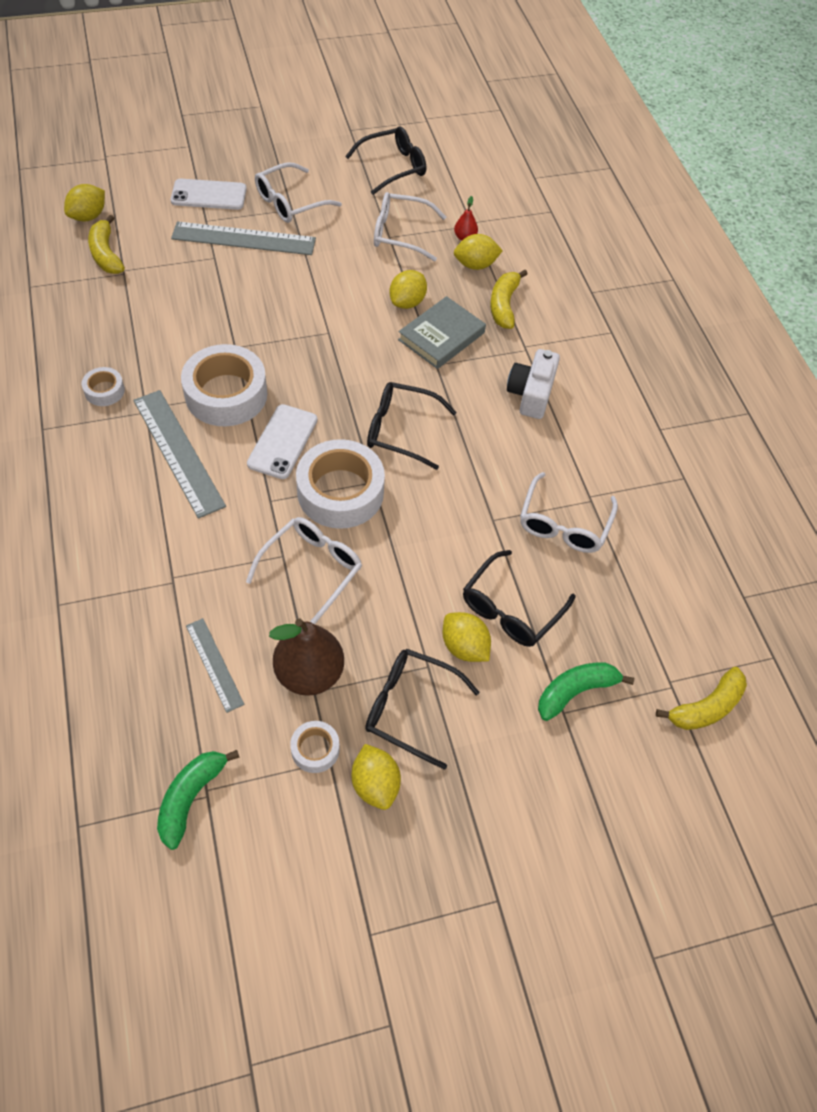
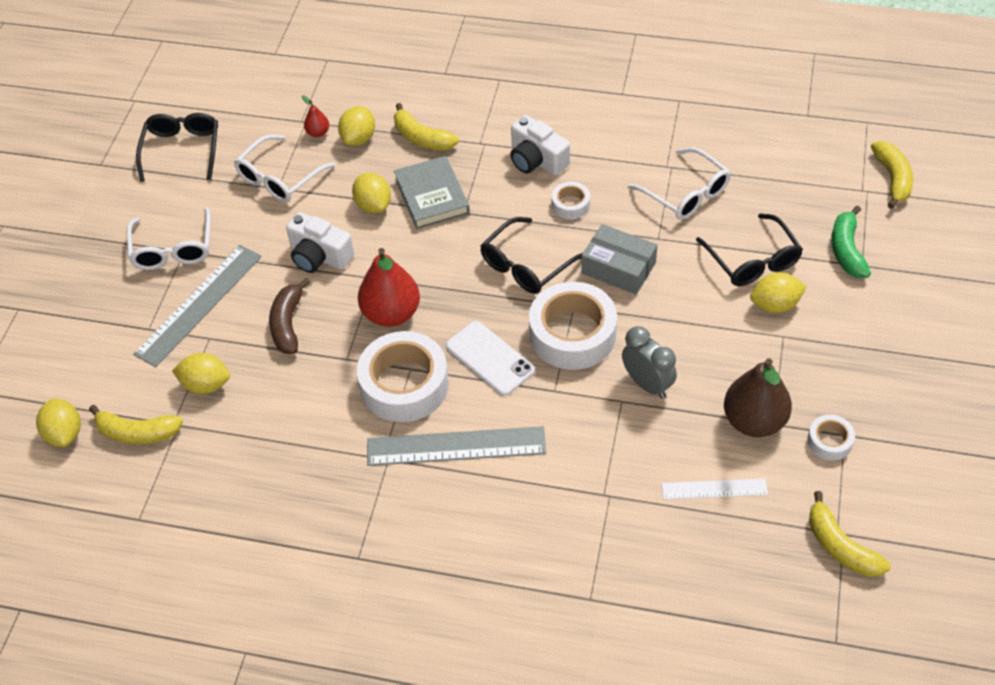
camera: 55 degrees left, 5 degrees down
(104, 391) = (338, 487): white tape -> white tape (570, 204)
(190, 798) = (840, 546): green banana -> yellow banana
(209, 195) = (111, 314): white phone -> none
(214, 664) = (714, 489): grey ruler -> white ruler
(252, 298) = (288, 324): none -> brown banana
(297, 358) = (391, 313): none -> red pear
(311, 569) = (647, 384): white glasses -> grey clock
(332, 290) = (319, 256): none -> white camera
(375, 784) = (877, 410): yellow lemon -> yellow lemon (206, 385)
(410, 708) = (817, 362): black glasses -> none
(438, 500) = (618, 268): none -> grey box

